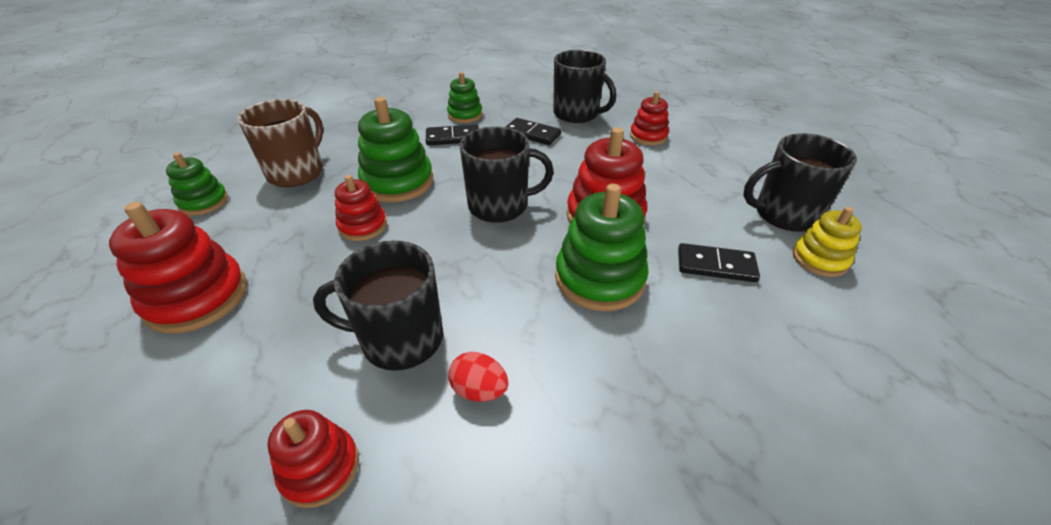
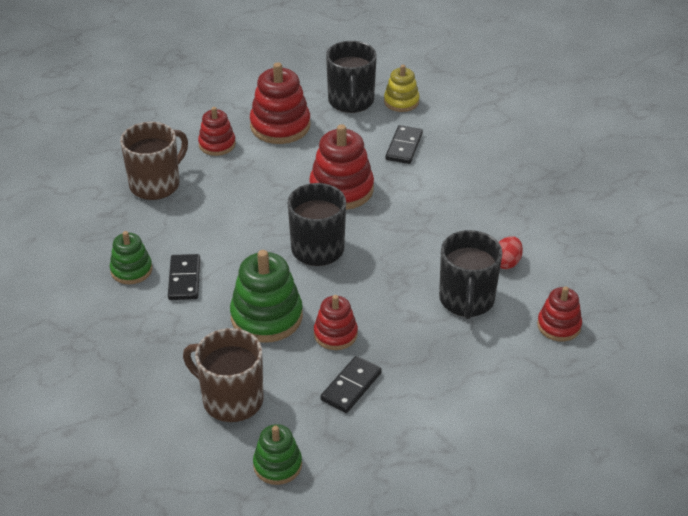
camera: 85 degrees left, 0 degrees up
(197, 297) = (420, 425): red stacking toy -> red stacking toy (280, 126)
(532, 134) = (192, 220): black domino -> black domino (351, 386)
(577, 114) = (156, 184): black mug -> brown mug
(599, 278) = (413, 202): green stacking toy -> none

